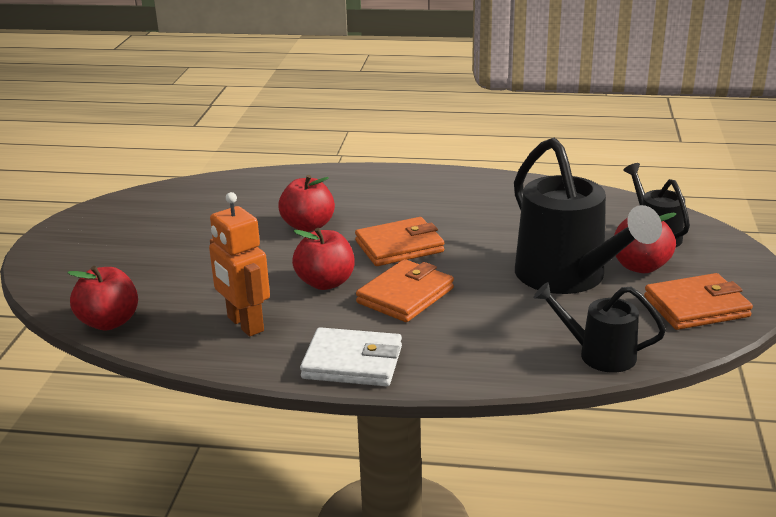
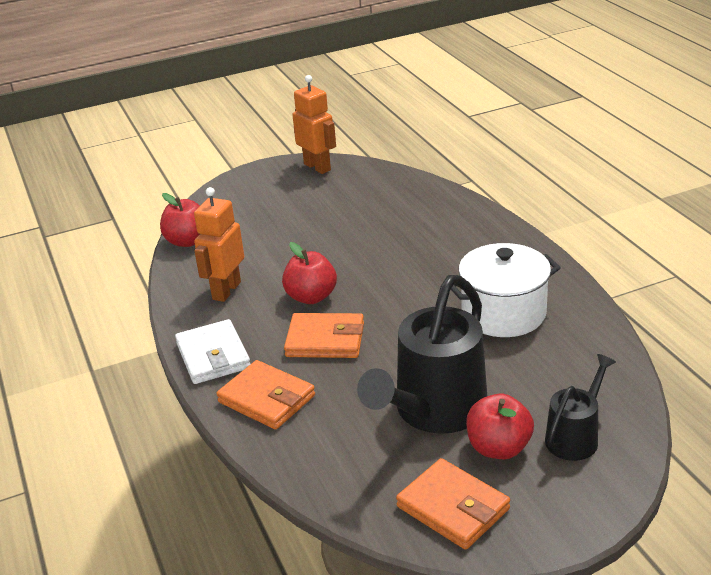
camera: 60 degrees right, 5 degrees up
(99, 214) = (317, 167): none -> orange robot
(308, 226) = (389, 251): red apple -> none
(399, 246) = (400, 305): orange wallet -> orange wallet (267, 399)
(470, 210) = (503, 313): none -> white pot
(598, 354) = (318, 473): black watering can -> none

